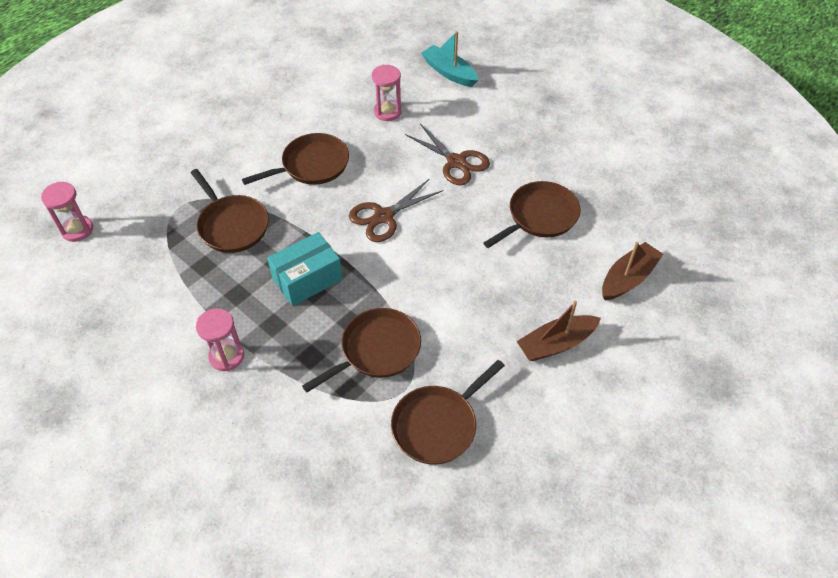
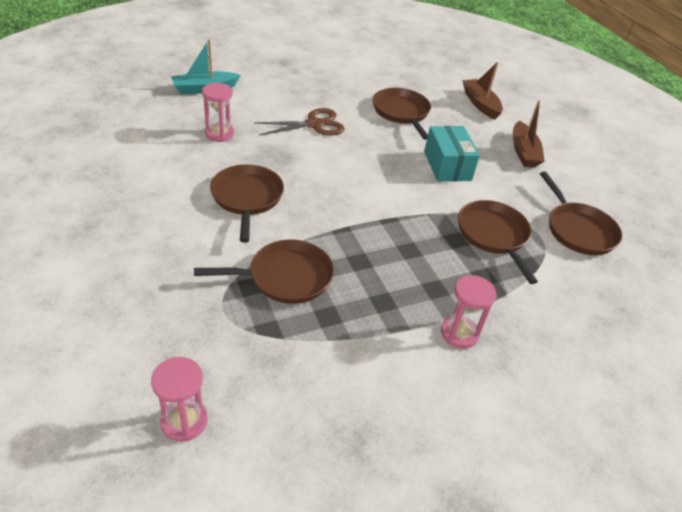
camera: 70 degrees left, 10 degrees down
(307, 279) = (392, 249): turquoise box -> turquoise box (447, 166)
(384, 216) = (347, 180): brown scissors -> none

